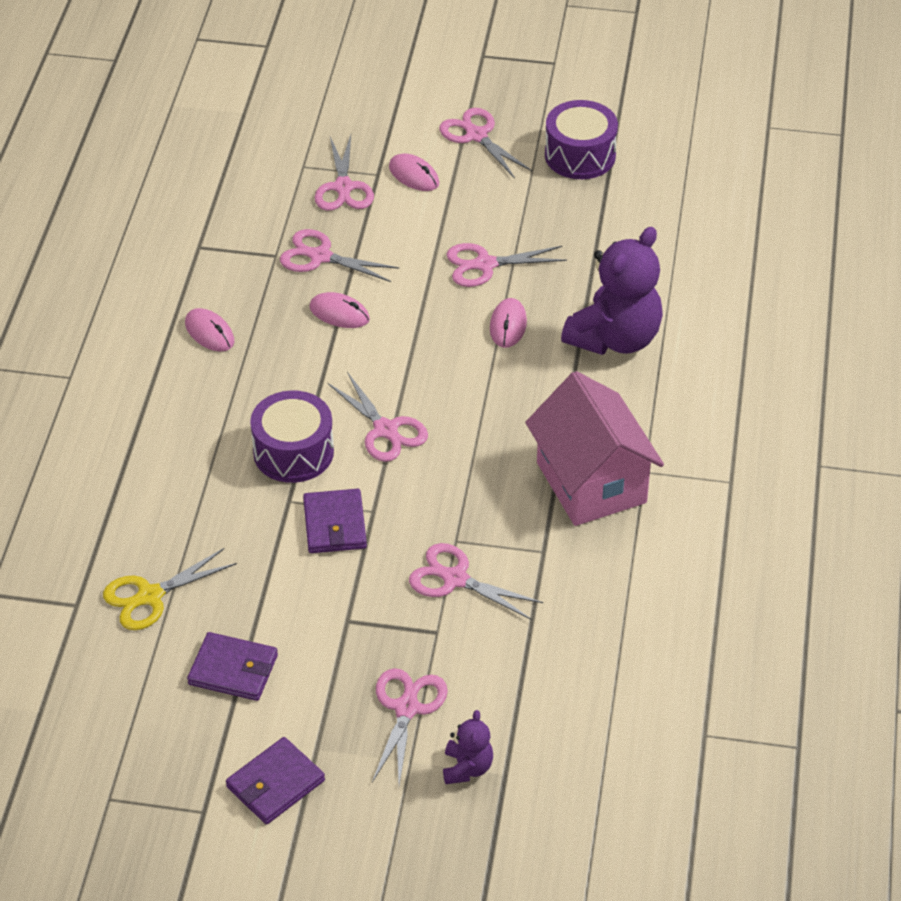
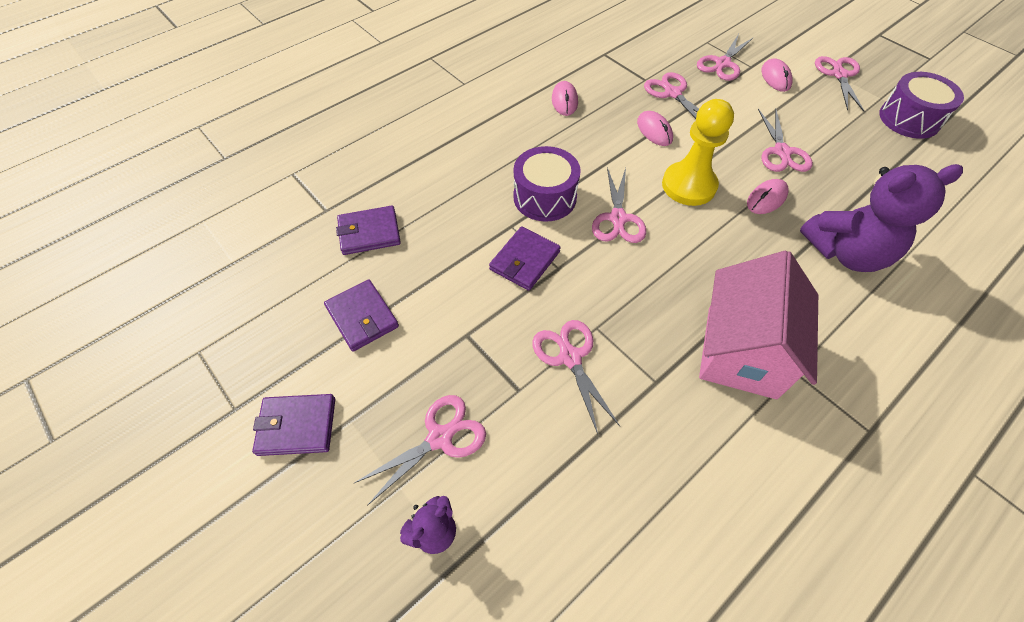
camera: 40 degrees right, 10 degrees up
(150, 596) = (369, 233): yellow scissors -> purple wallet
(424, 355) = (688, 185): none -> yellow pawn
(485, 265) = (782, 152): pink scissors -> pink scissors turned 120 degrees counterclockwise

